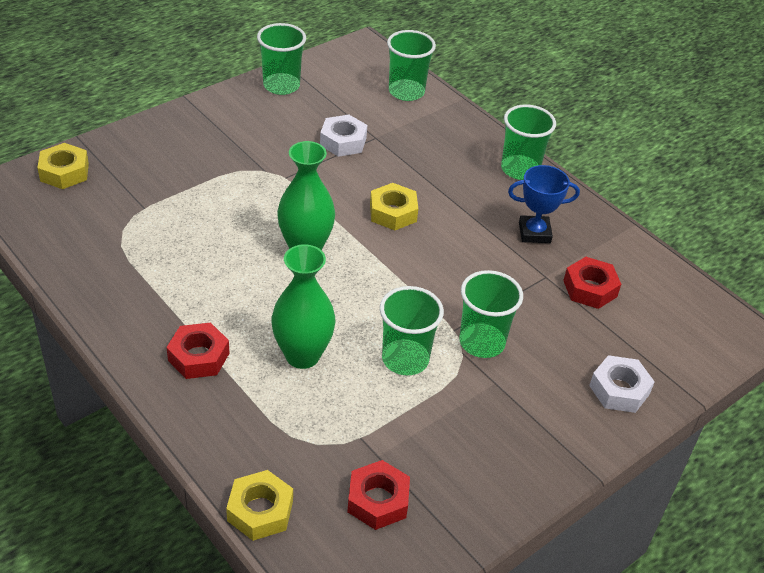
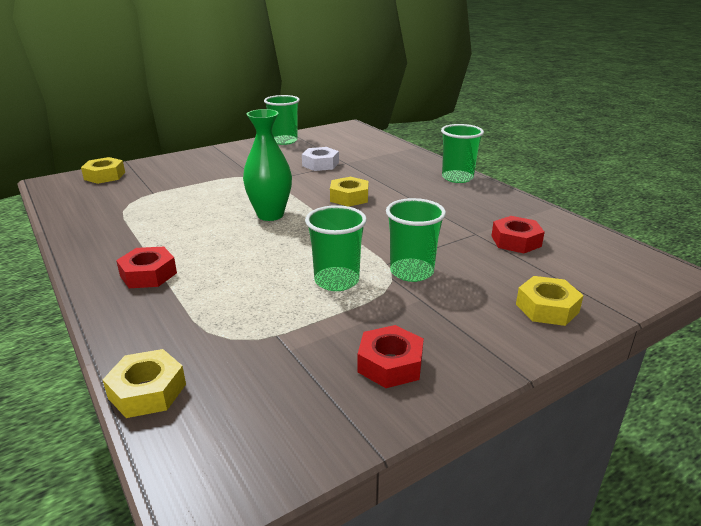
camera: 10 degrees right, 15 degrees down
(302, 355) = (242, 276): green vase -> none
(378, 500) = (277, 387): red nut -> red nut (390, 364)
(406, 92) = (375, 144): green cup -> none
(534, 233) = (467, 209): blue trophy -> none
(619, 390) = (547, 308): white nut -> yellow nut

